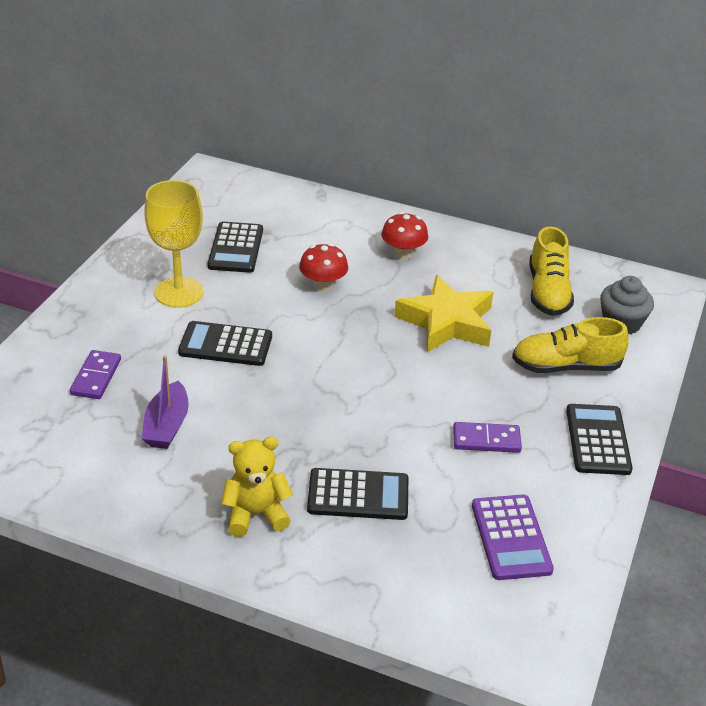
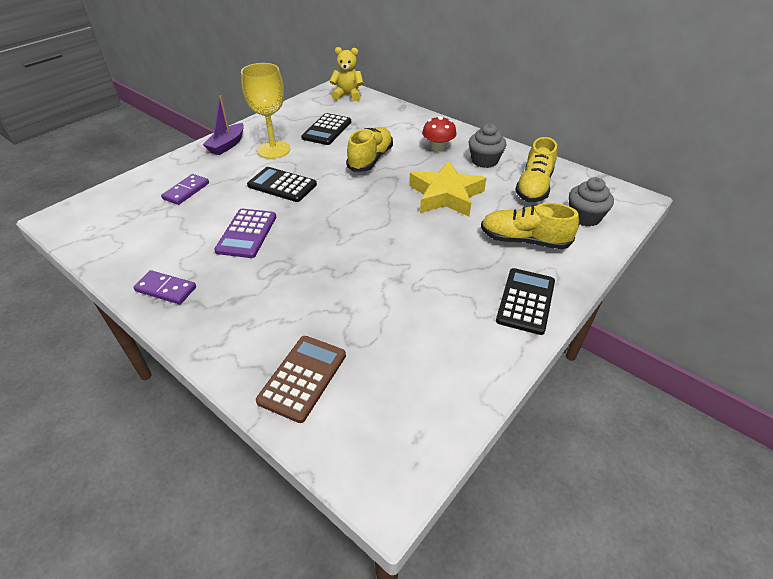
camera: 20 degrees right, 5 degrees up
(167, 426) = (208, 229): purple boat -> purple boat (227, 145)
(256, 514) = (226, 302): yellow teddy bear -> yellow teddy bear (348, 95)
(323, 285) = (370, 159): red mushroom -> yellow shoe
(358, 495) = (309, 304): black calculator -> none
(400, 578) = (303, 378): none -> brown calculator
(471, 264) = (484, 161): none -> grey cupcake
(486, 440) = (432, 283): purple domino -> purple domino (166, 289)
(511, 537) = (412, 365): purple calculator -> purple calculator (247, 233)

